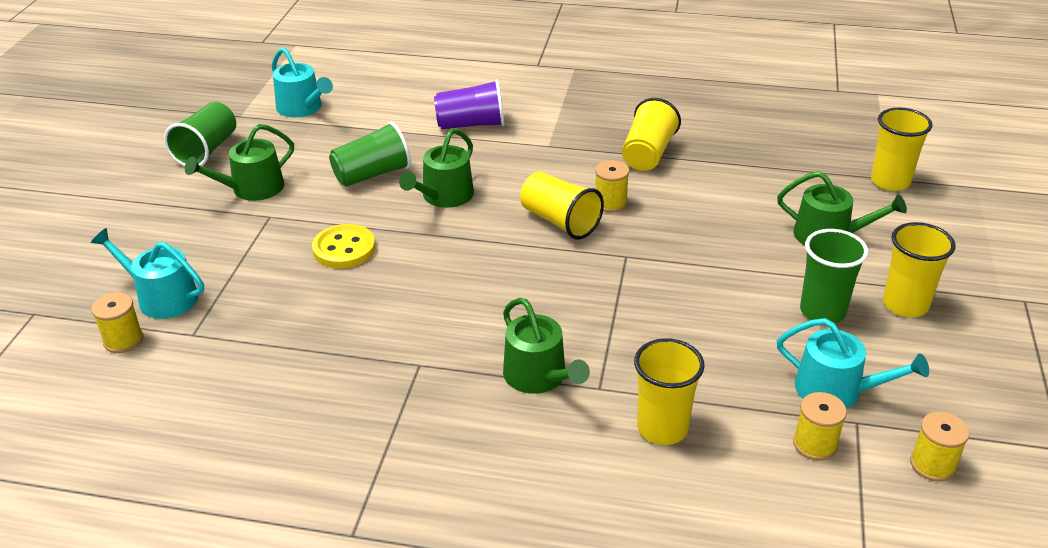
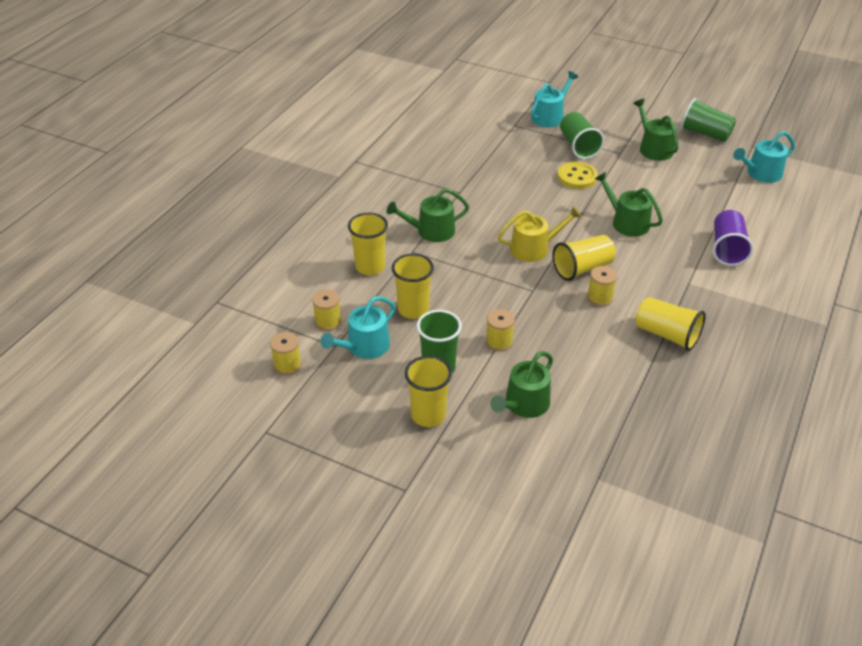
camera: 105 degrees right, 5 degrees up
(123, 340) = (517, 106): yellow spool -> yellow spool (499, 342)
(372, 174) = (661, 195): green cup -> green cup (578, 146)
(536, 266) = (534, 248): none -> yellow watering can
(890, 181) = (592, 478): yellow cup -> yellow cup (413, 309)

